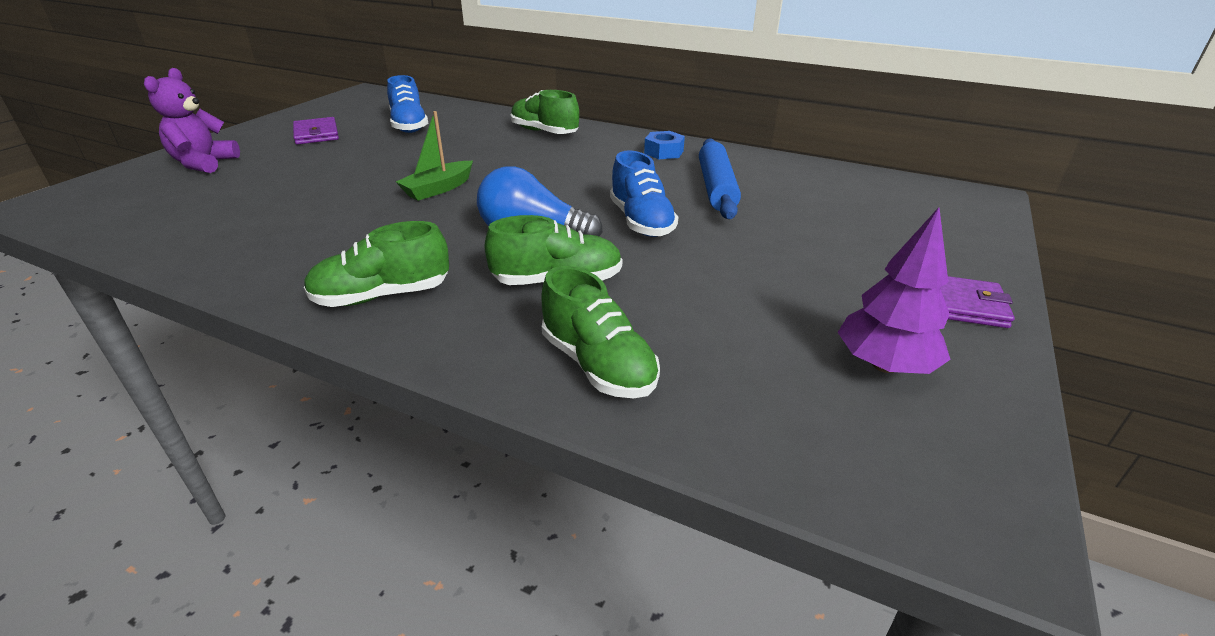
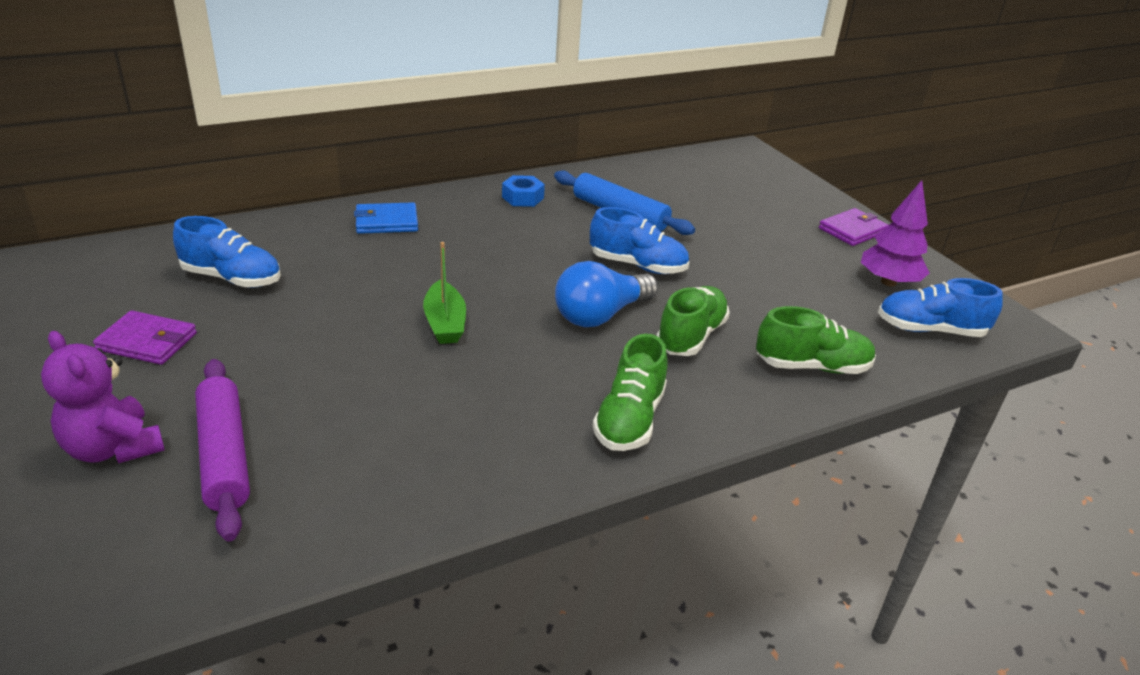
camera: 55 degrees left, 0 degrees up
(216, 187) = (224, 455): none -> purple rolling pin
(544, 132) = (386, 222): green shoe -> blue wallet
(823, 433) = (930, 330): none -> blue shoe

